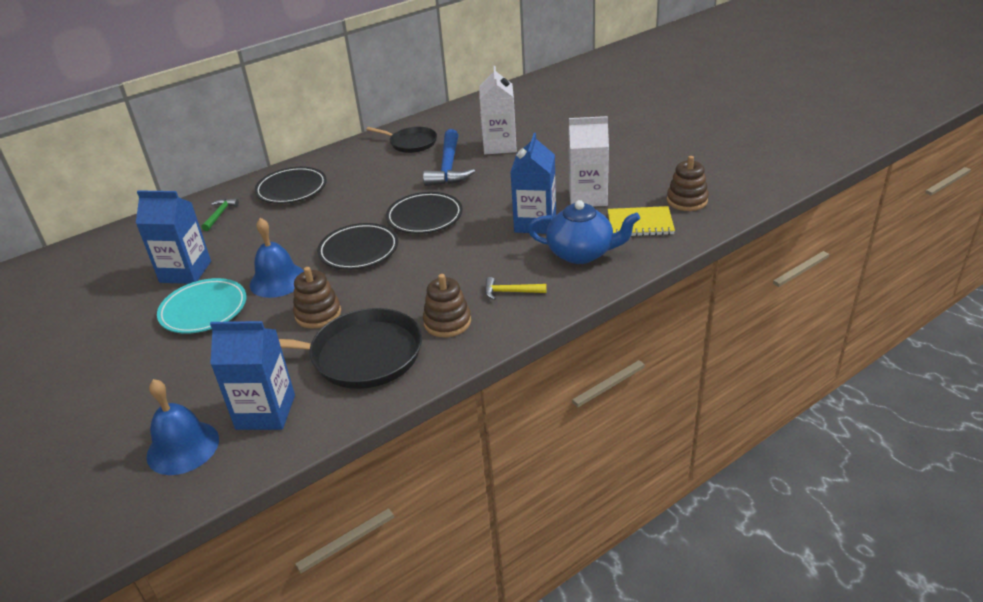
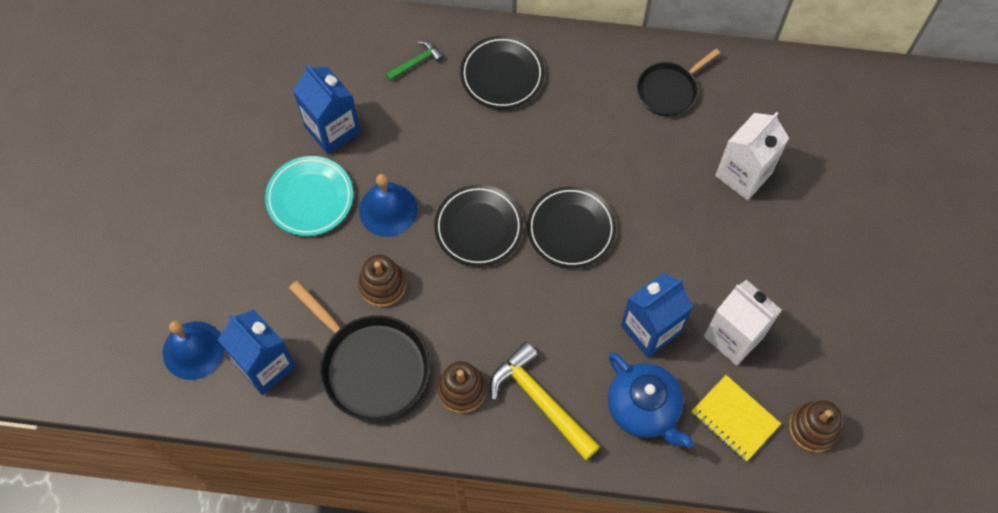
camera: 40 degrees right, 30 degrees up
(411, 143) = (669, 90): black pan -> black pan turned 75 degrees clockwise
(448, 167) = (663, 167): blue hammer -> none
(510, 292) = (540, 401): yellow hammer -> yellow hammer, size x1.97

